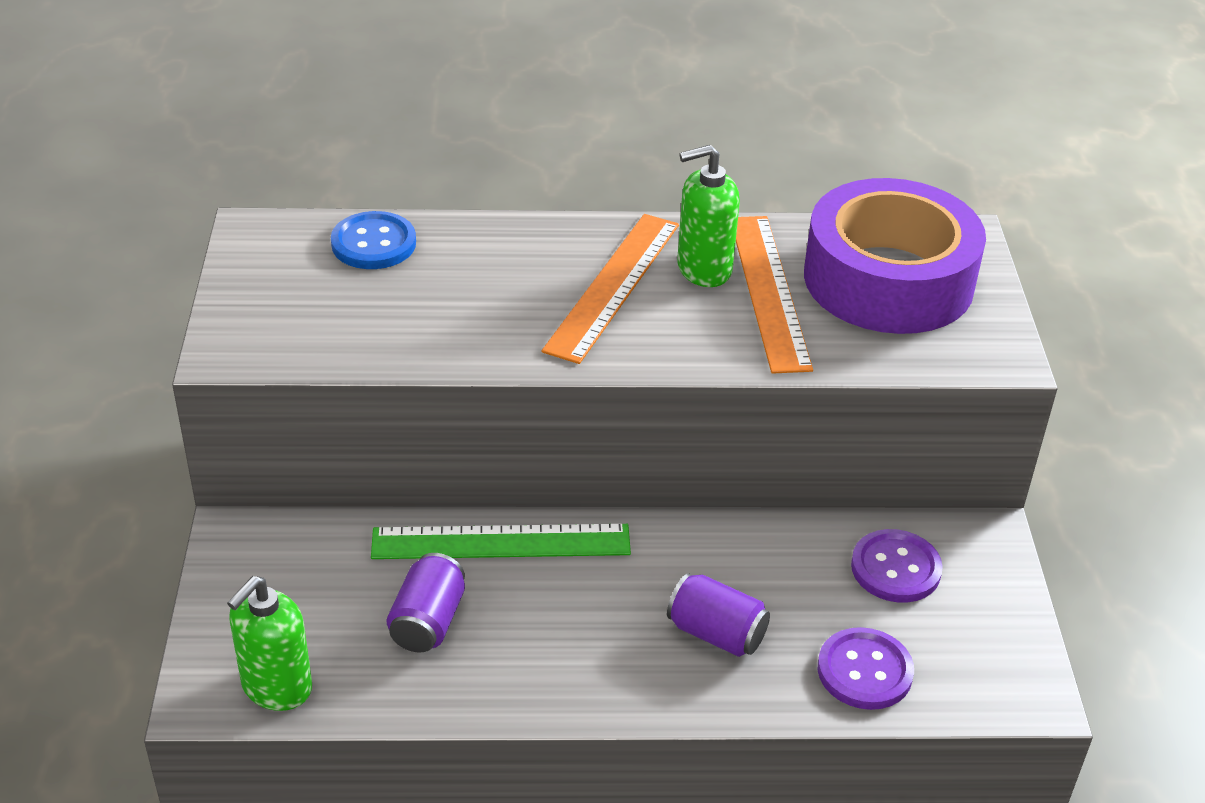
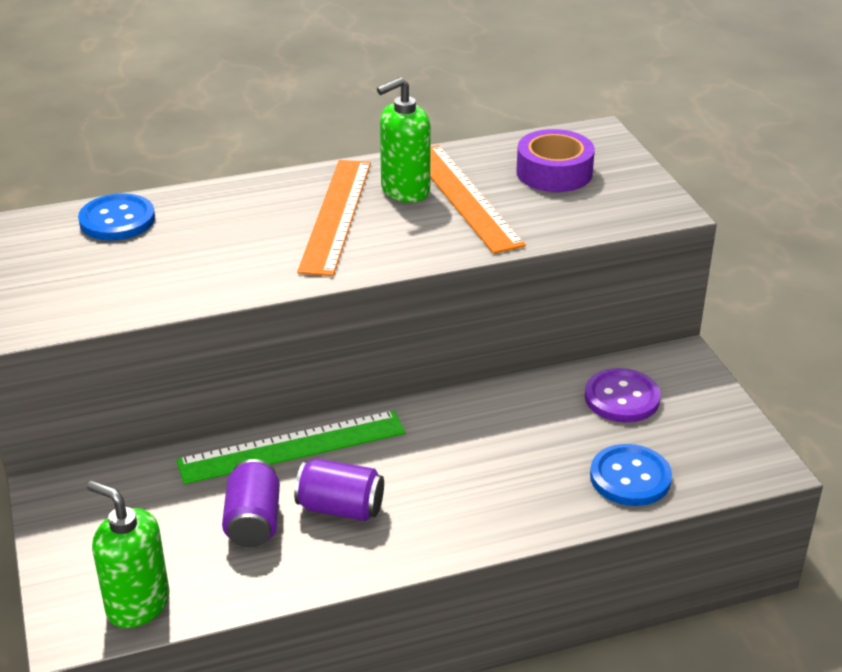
camera: 15 degrees left, 5 degrees down
(276, 687) = (137, 604): green soap dispenser -> green soap dispenser turned 105 degrees clockwise
(716, 633) = (500, 476): purple can -> purple can (340, 508)
(864, 671) = (630, 477): purple button -> blue button
(888, 279) = (554, 172): purple tape -> purple tape, size x0.54

